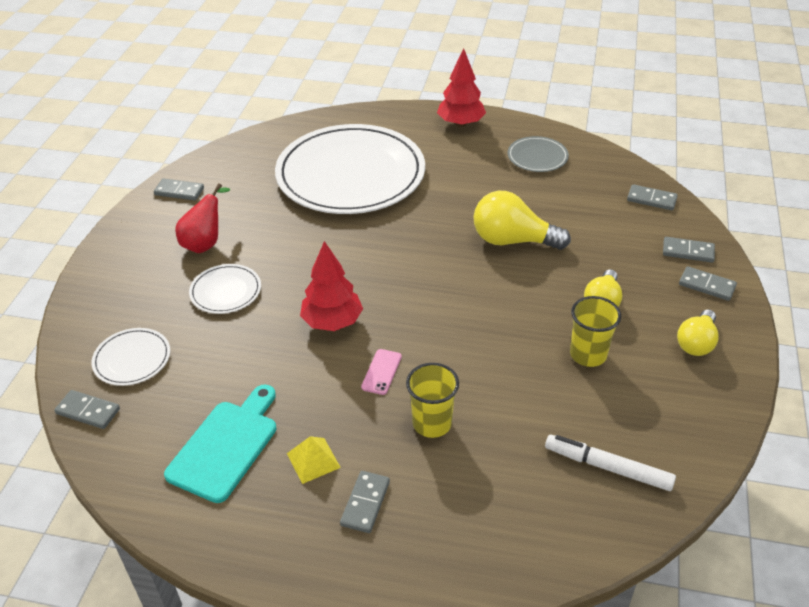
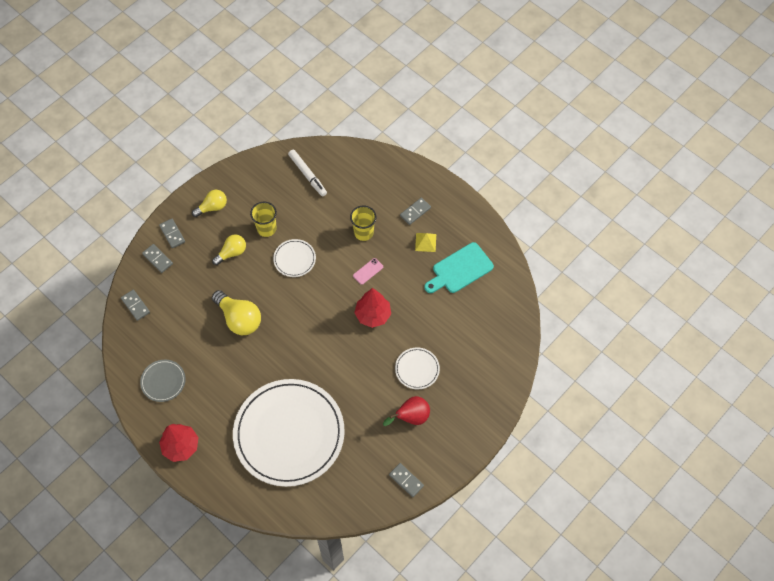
camera: 150 degrees left, 20 degrees up
(88, 411) = (516, 323): grey domino -> none
(132, 359) = (485, 346): white plate -> white plate (294, 259)

